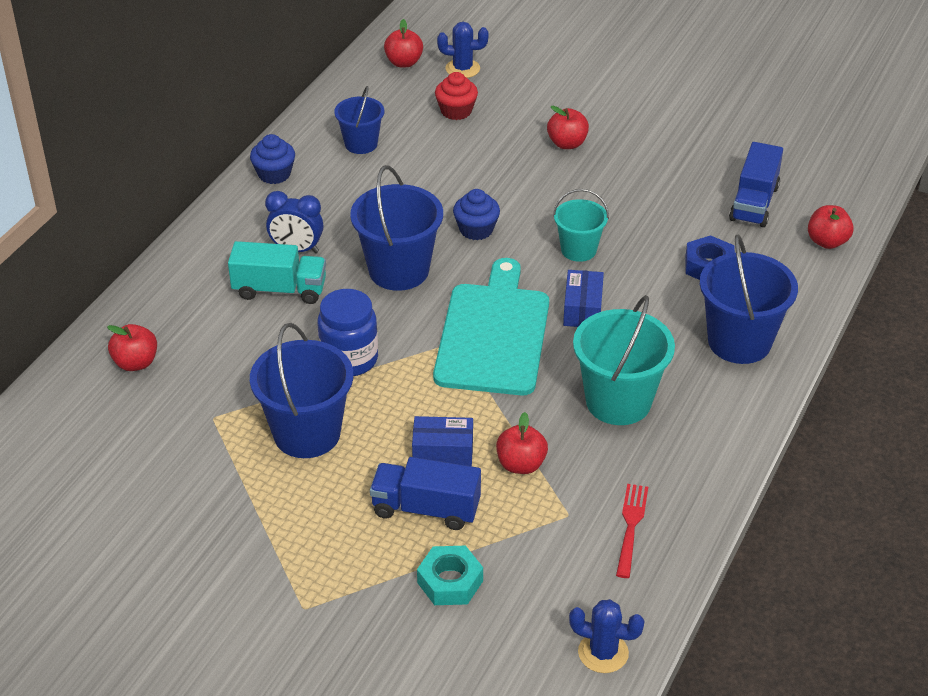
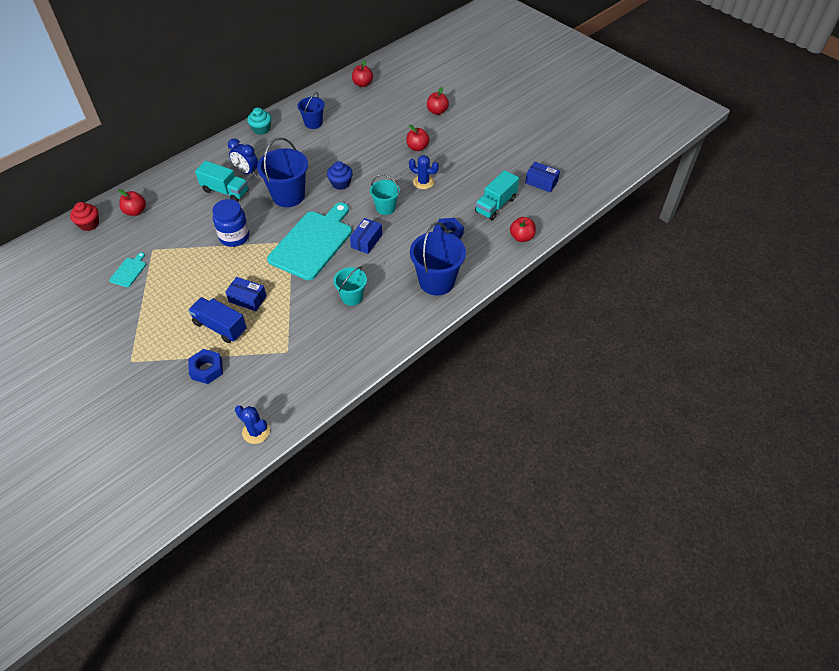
camera: 20 degrees right, 10 degrees up
(195, 464) = (129, 271): none -> turquoise cutting board
(274, 174) = (261, 129): blue cupcake -> turquoise cupcake
(307, 433) = (190, 270): blue bucket -> none
(450, 582) = (207, 369): turquoise nut -> blue nut
(456, 111) = (372, 116): red cupcake -> red cupcake (89, 224)
(462, 69) = (390, 94): blue cactus -> blue cactus (423, 182)
(521, 464) = (281, 317): red apple -> red apple (437, 111)
(618, 401) = (352, 297): turquoise bucket -> turquoise bucket, size x0.60
(631, 526) = (314, 367): red fork -> none
(754, 203) = (495, 205): blue truck -> turquoise truck
(802, 152) = (541, 182): none -> blue box

